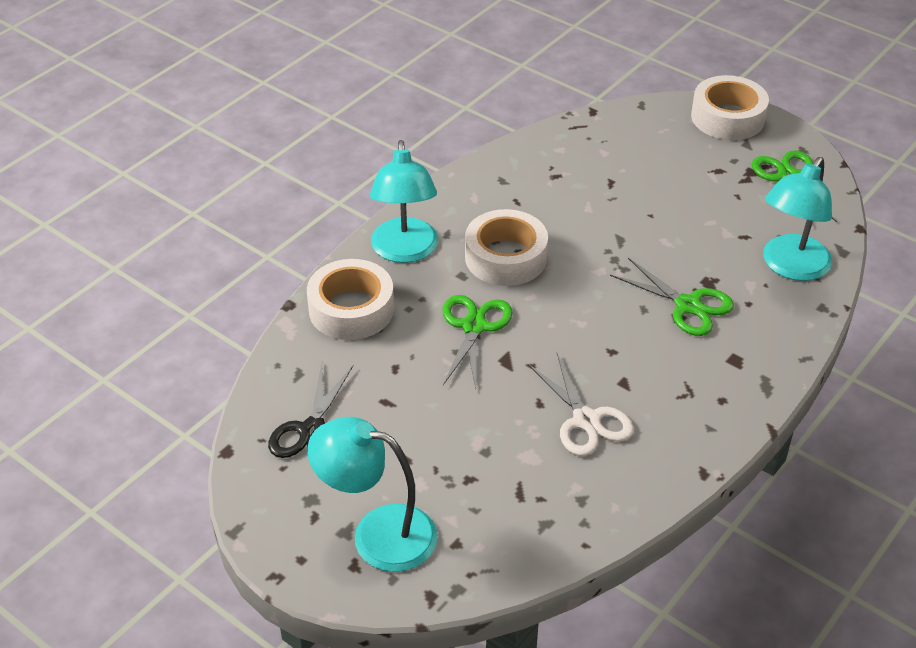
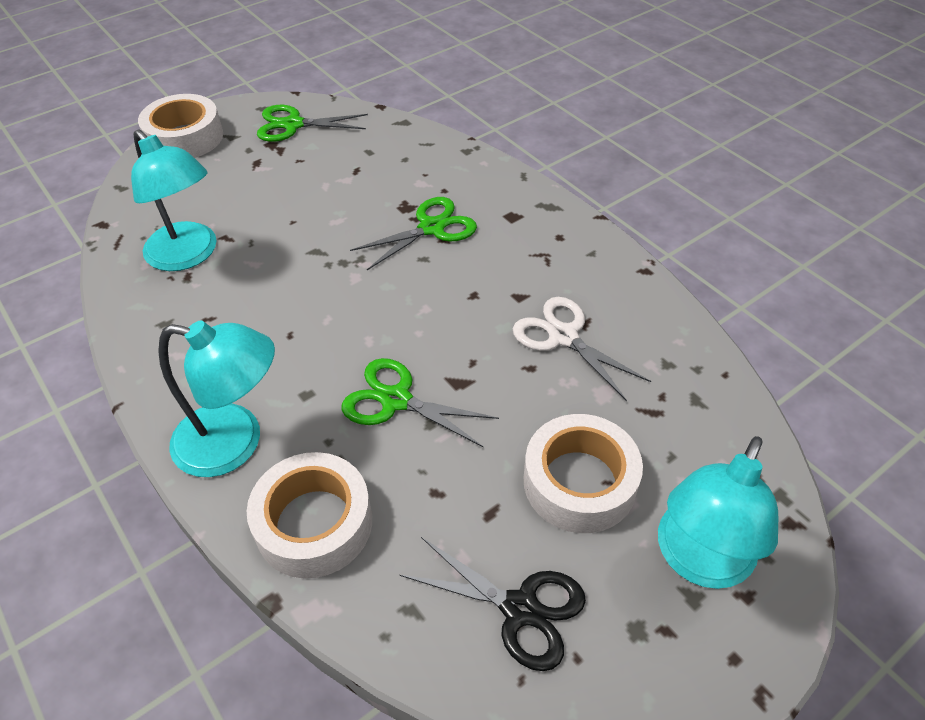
camera: 75 degrees left, 5 degrees up
(505, 257) = (296, 348): white tape -> white tape (579, 482)
(586, 420) = (563, 336): white scissors -> white scissors turned 120 degrees counterclockwise
(790, 267) = (409, 154): turquoise lamp -> turquoise lamp (188, 255)

